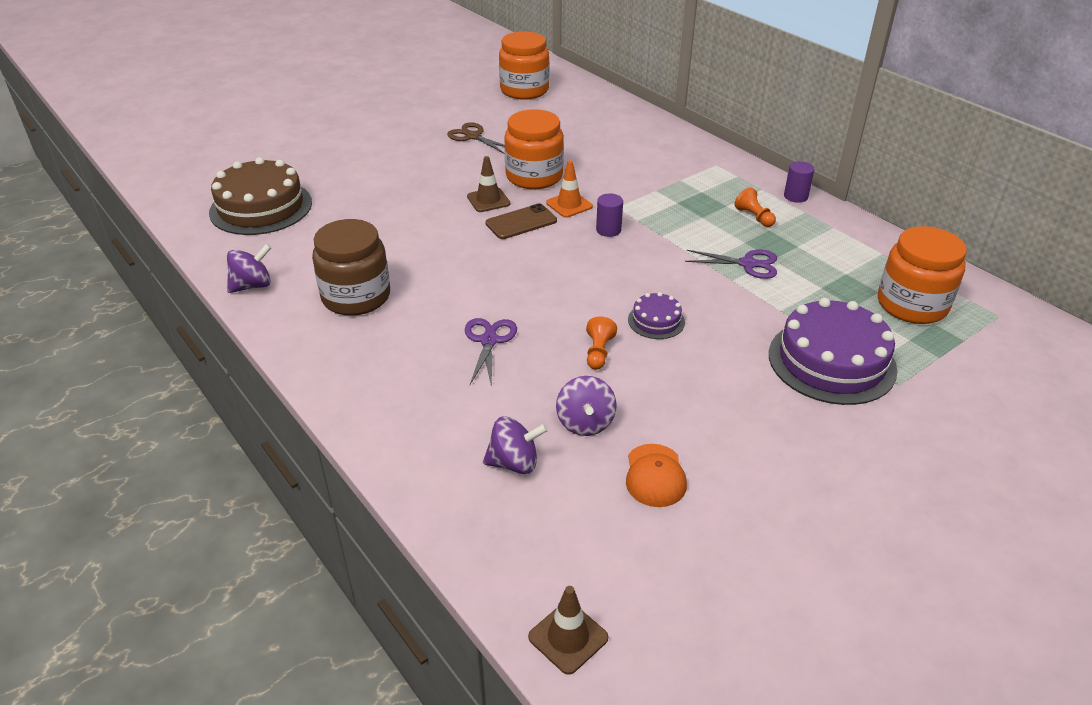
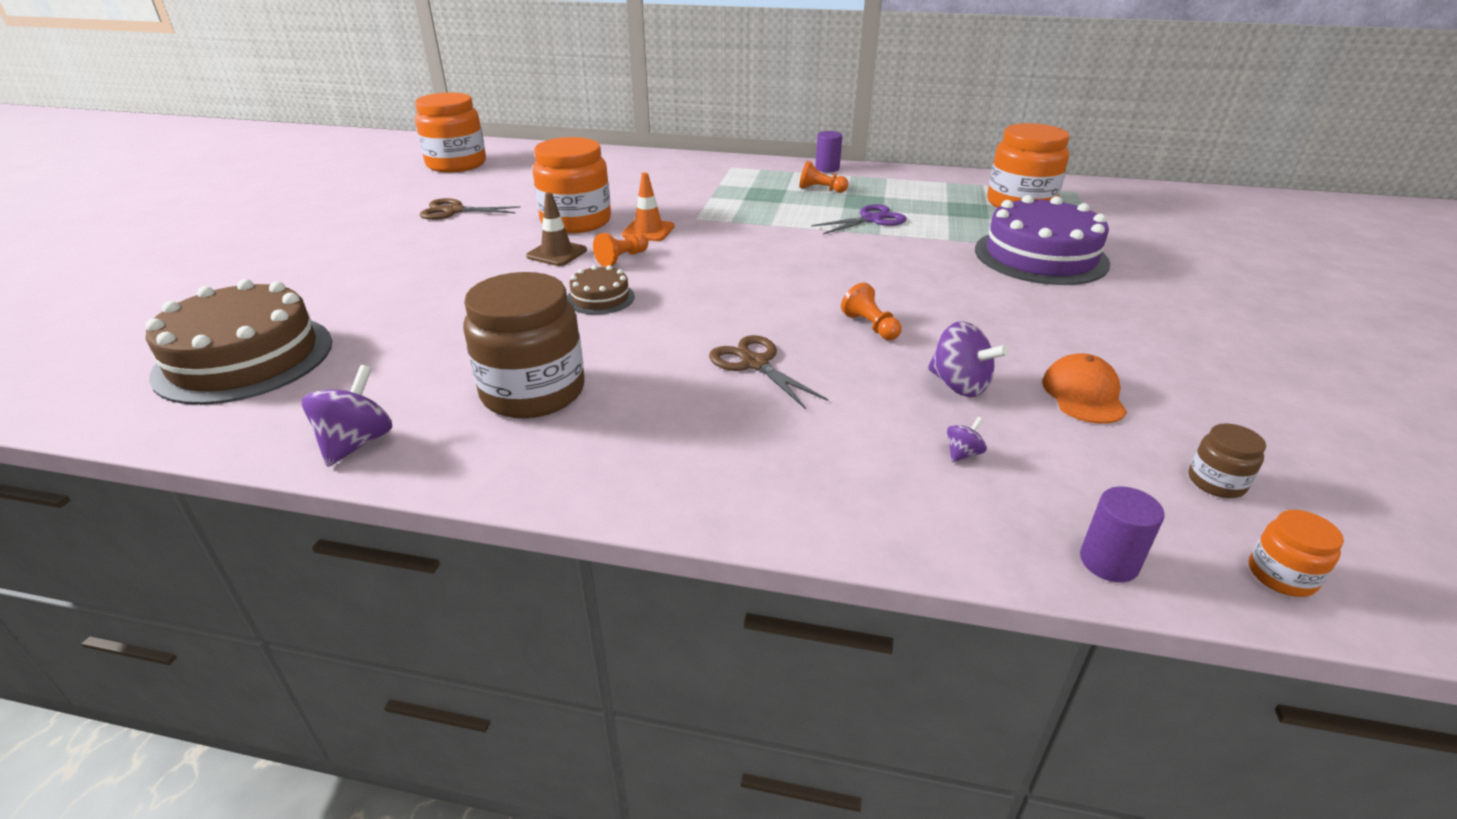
camera: 40 degrees left, 5 degrees down
(468, 248) = (600, 298): none -> brown cake
(489, 340) = (754, 363): purple scissors -> brown scissors
(514, 463) = (963, 453): purple spinning top -> purple spinning top, size x0.50
(521, 222) = (622, 258): brown phone -> orange pawn
(568, 637) = (1281, 575): brown traffic cone -> orange jar
(608, 230) = (718, 236): purple cylinder -> purple cylinder (1108, 562)
(633, 574) = (1216, 482): none -> brown jar
(655, 475) = (1083, 394): orange cap -> orange cap turned 135 degrees counterclockwise
(656, 321) = (874, 283): purple cake -> none

